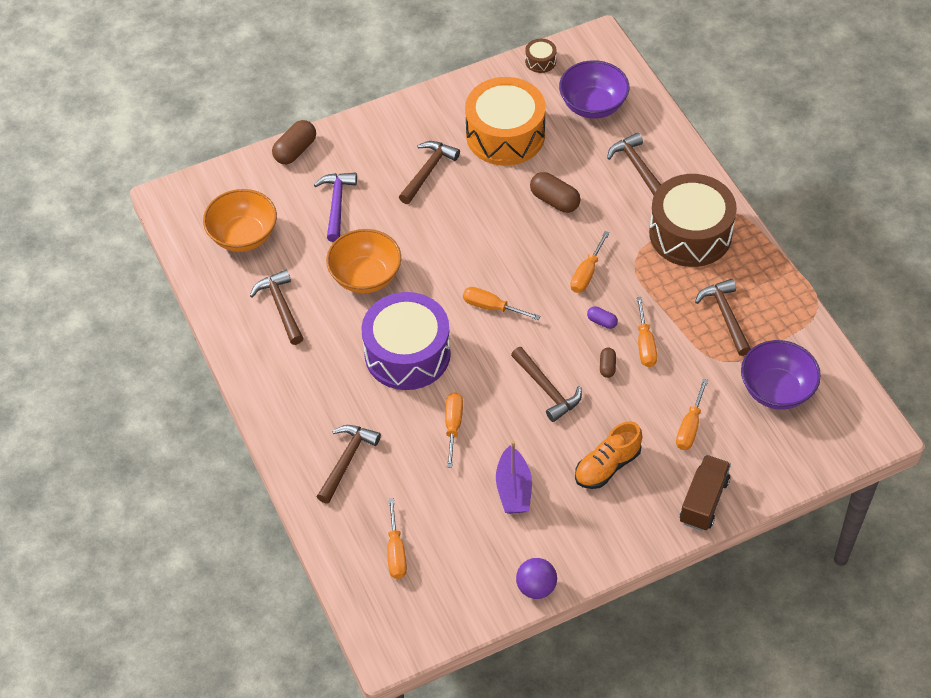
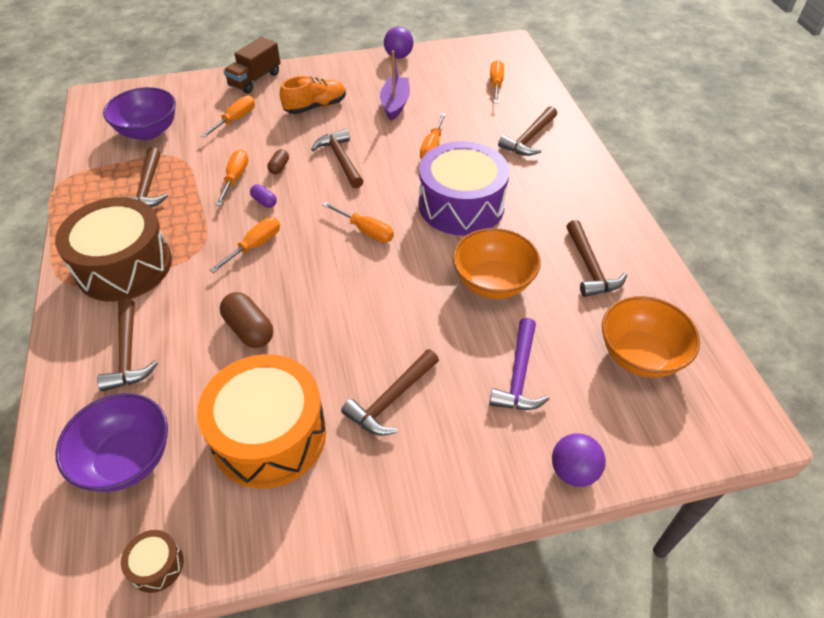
camera: 170 degrees left, 5 degrees down
(295, 150) = (573, 471): brown capsule -> purple ball

